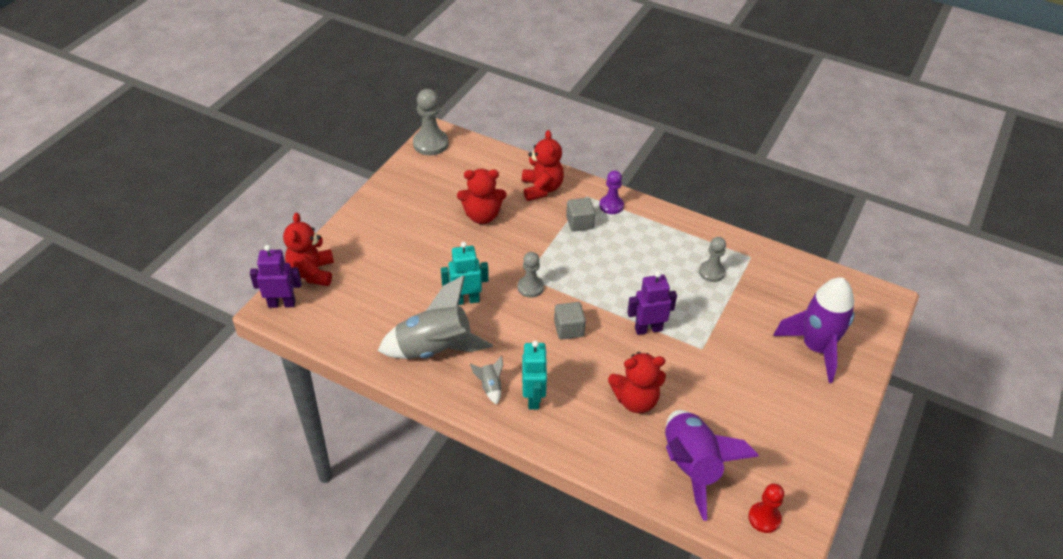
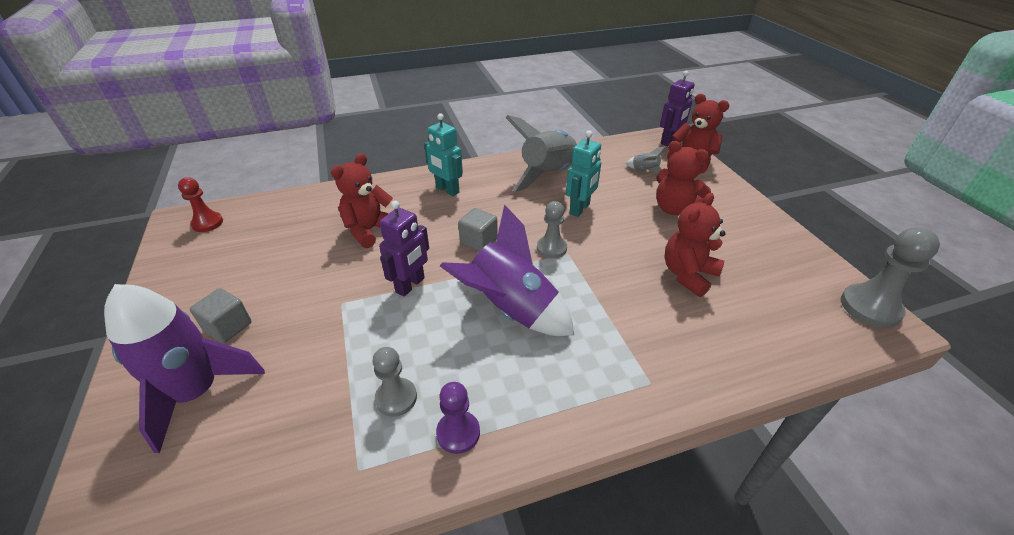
camera: 135 degrees right, 5 degrees down
(490, 387) = (483, 179): grey rocket -> grey rocket (645, 170)
(541, 188) = (700, 349): red teddy bear -> red teddy bear (674, 208)
(580, 223) = (604, 340): grey cube -> grey cube (228, 327)
(611, 205) = (608, 394): purple pawn -> purple pawn (458, 433)
(691, 466) = (288, 219): purple rocket -> purple rocket (511, 310)

